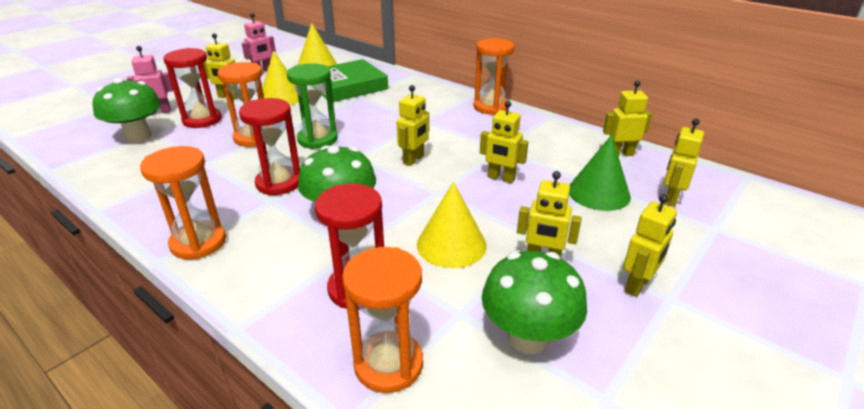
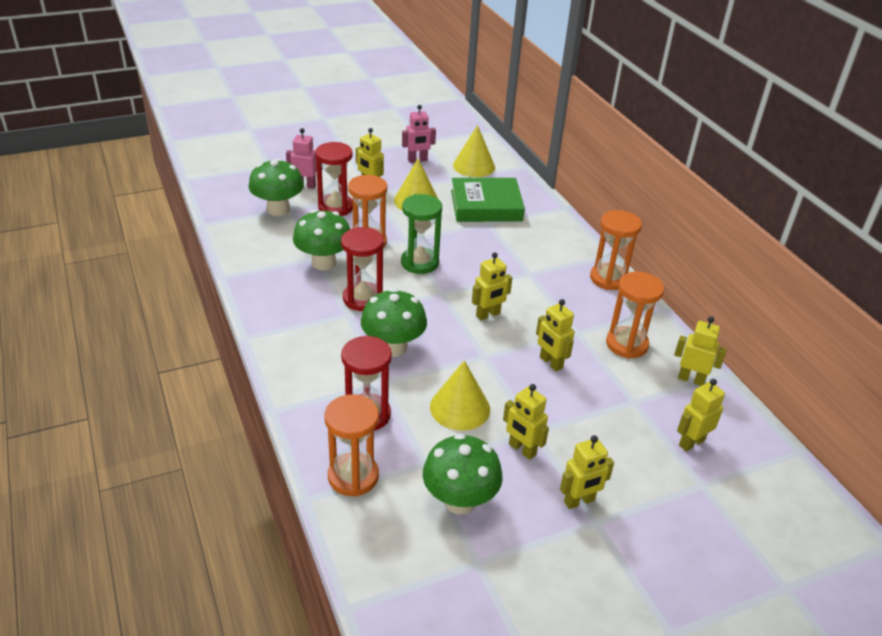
camera: 25 degrees right, 5 degrees up
(198, 242) = (279, 332): orange hourglass -> orange hourglass (626, 344)
(216, 165) = (323, 263): none -> green mushroom
(598, 193) = (627, 411): green cone -> none

